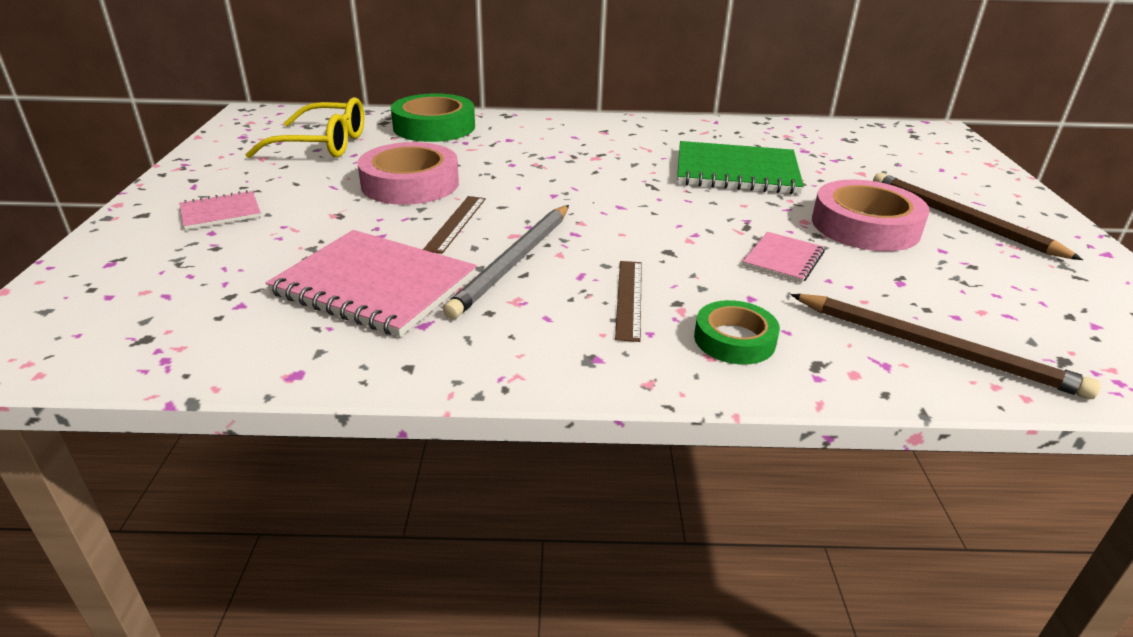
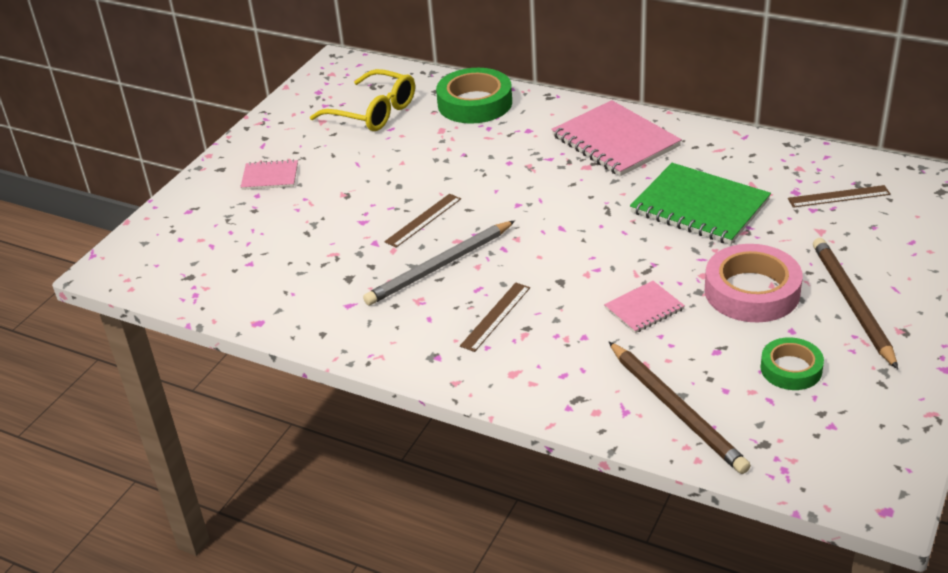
camera: 30 degrees right, 5 degrees up
(375, 285) = (336, 266): pink notebook -> pink notebook (615, 141)
(410, 183) = (415, 171): pink tape -> none
(734, 339) = (539, 366): green tape -> green tape (791, 369)
(843, 149) = (838, 196): none -> brown ruler

